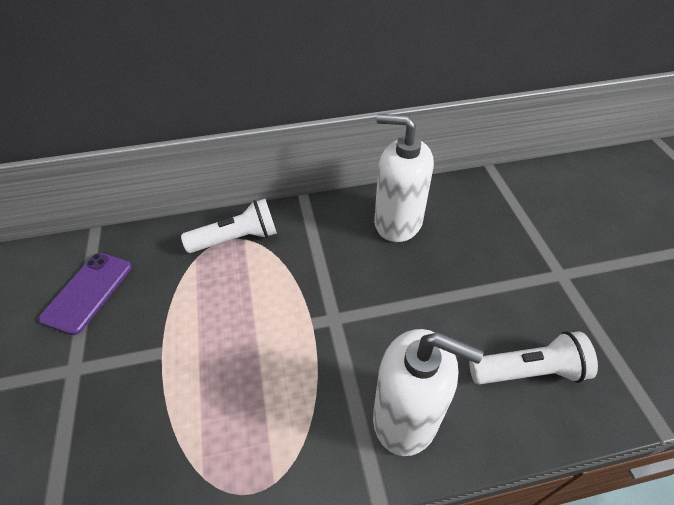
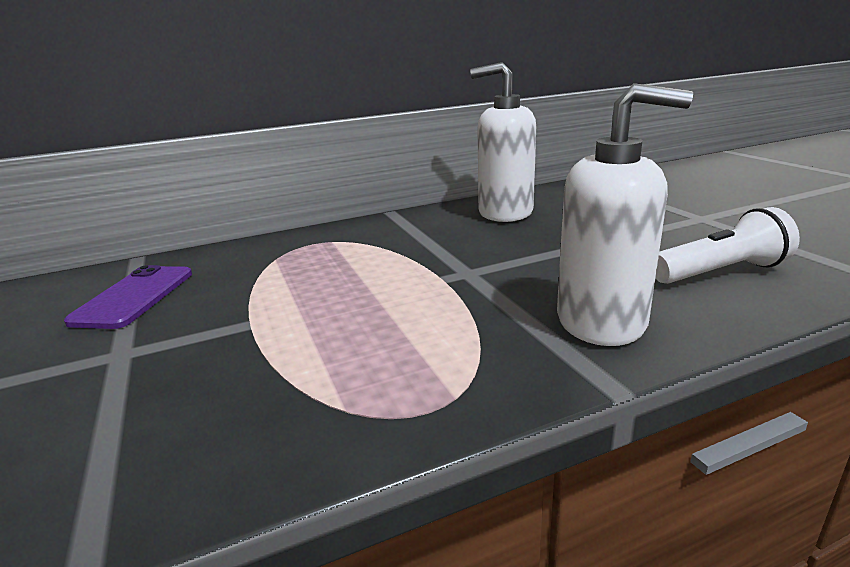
camera: 10 degrees left, 25 degrees down
(236, 239) = (322, 242): white flashlight -> none

